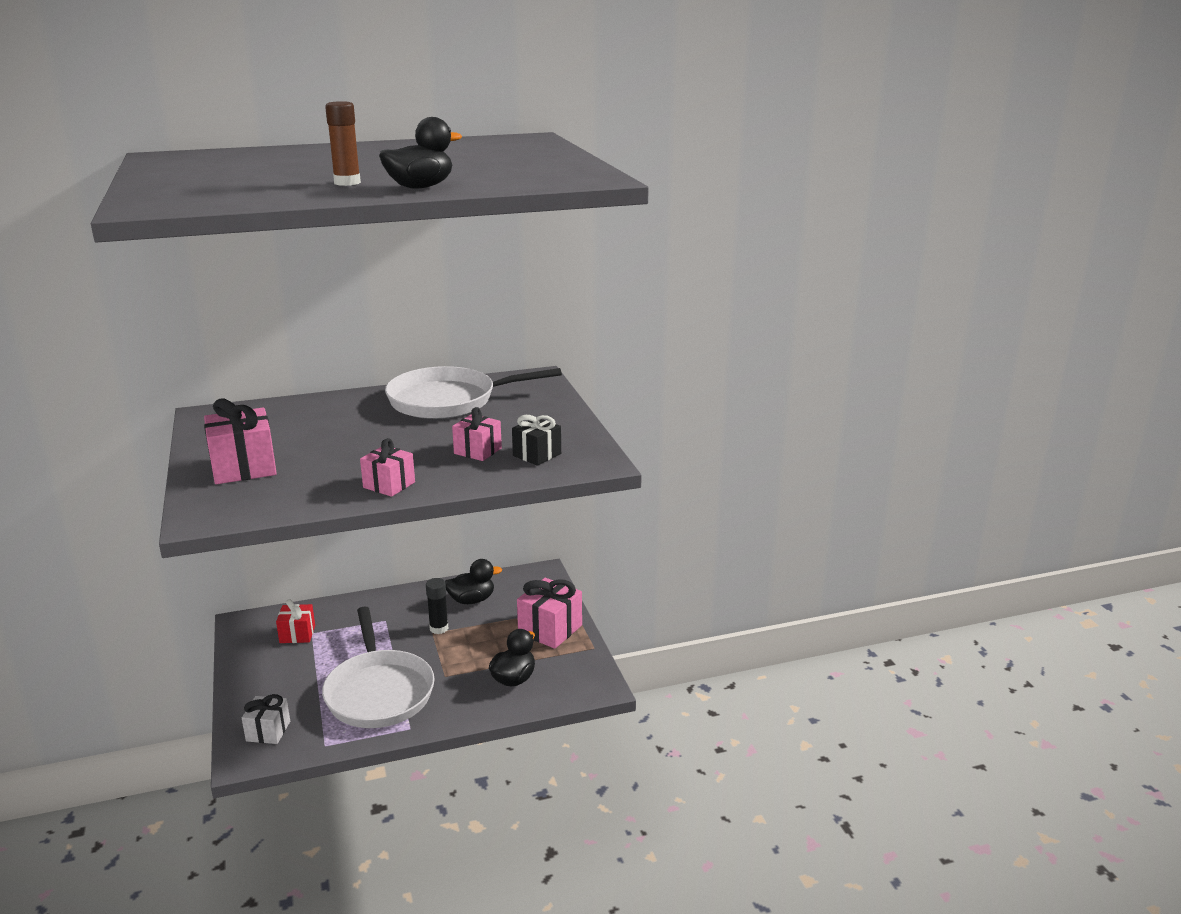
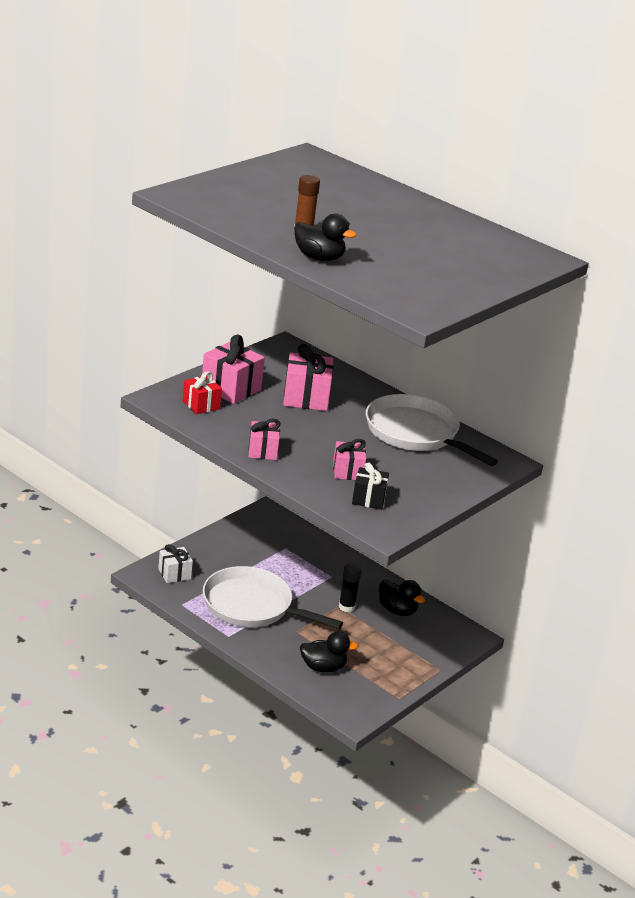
camera: 55 degrees right, 5 degrees up
(297, 634) = (278, 542): red gift -> red gift (201, 405)
(379, 692) = (252, 606): white pan -> white pan turned 75 degrees clockwise
(550, 629) = (400, 666): pink gift -> pink gift (306, 398)

